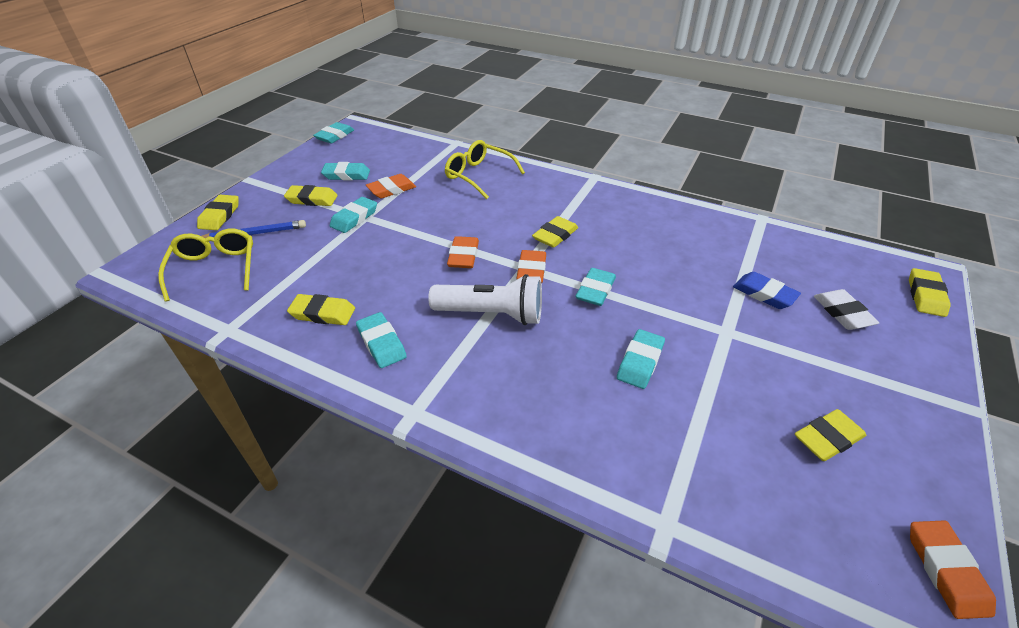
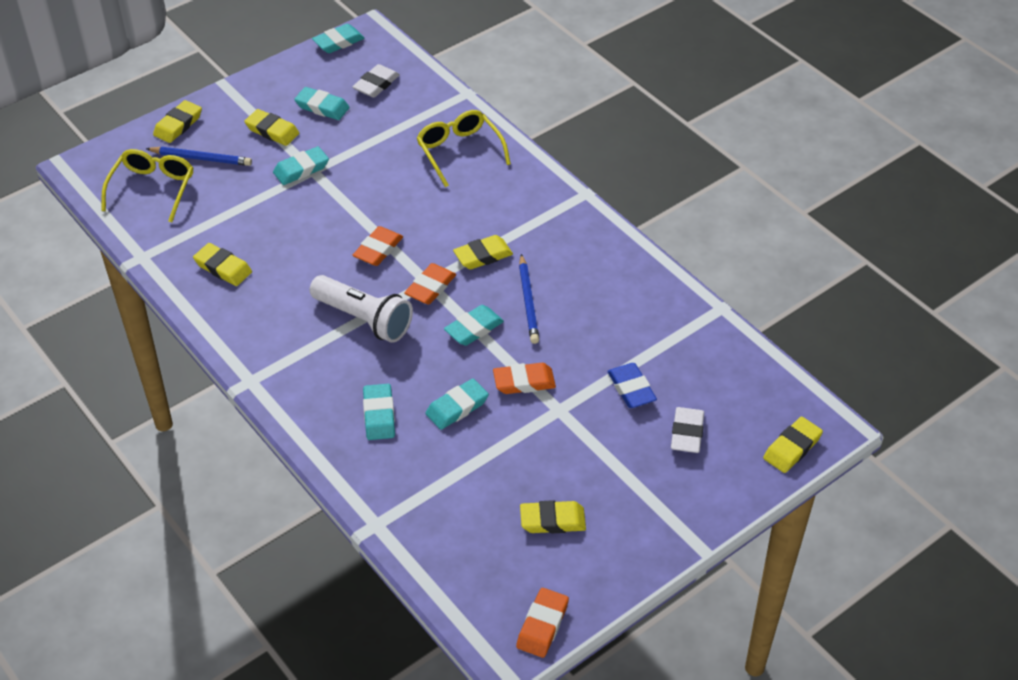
camera: 25 degrees right, 5 degrees up
(381, 343) = (256, 313): turquoise eraser -> turquoise eraser (379, 415)
(382, 152) = (376, 84): none -> white eraser
(391, 189) = (357, 142): orange eraser -> orange eraser (524, 382)
(621, 256) = (528, 302): none -> blue pencil

